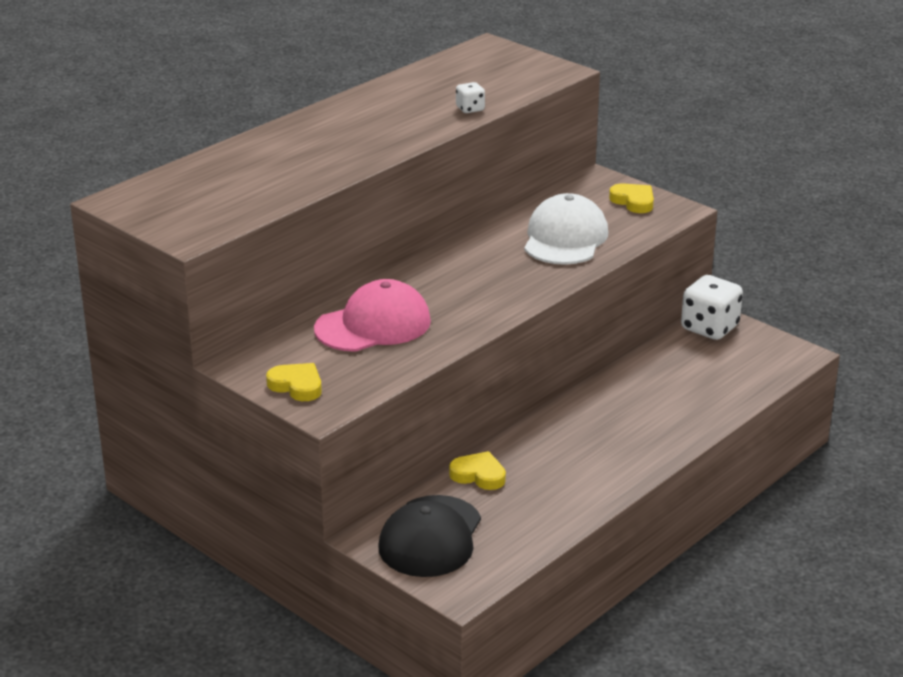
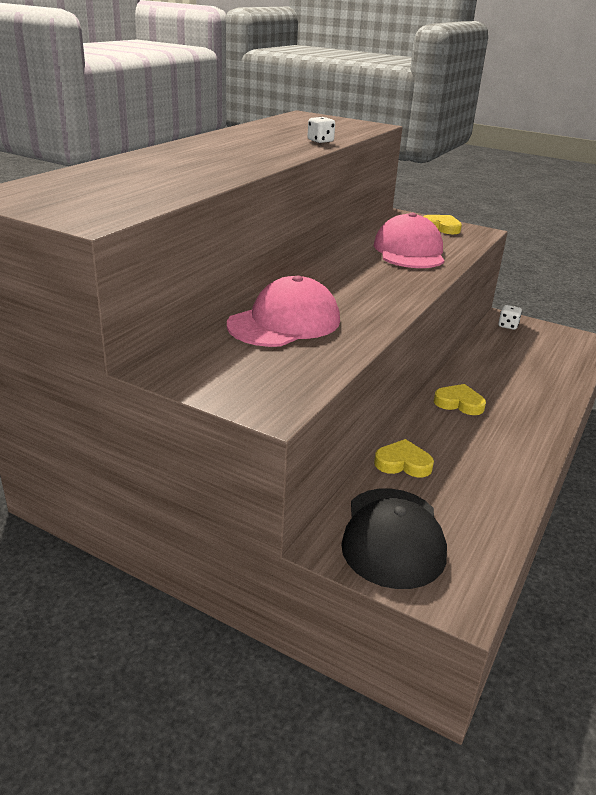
camera: 15 degrees left, 0 degrees up
(297, 386) = (233, 384): yellow heart -> yellow heart (459, 403)
(565, 238) = (409, 251): white cap -> pink cap
(709, 328) = (508, 326): white dice -> white dice, size x0.49

